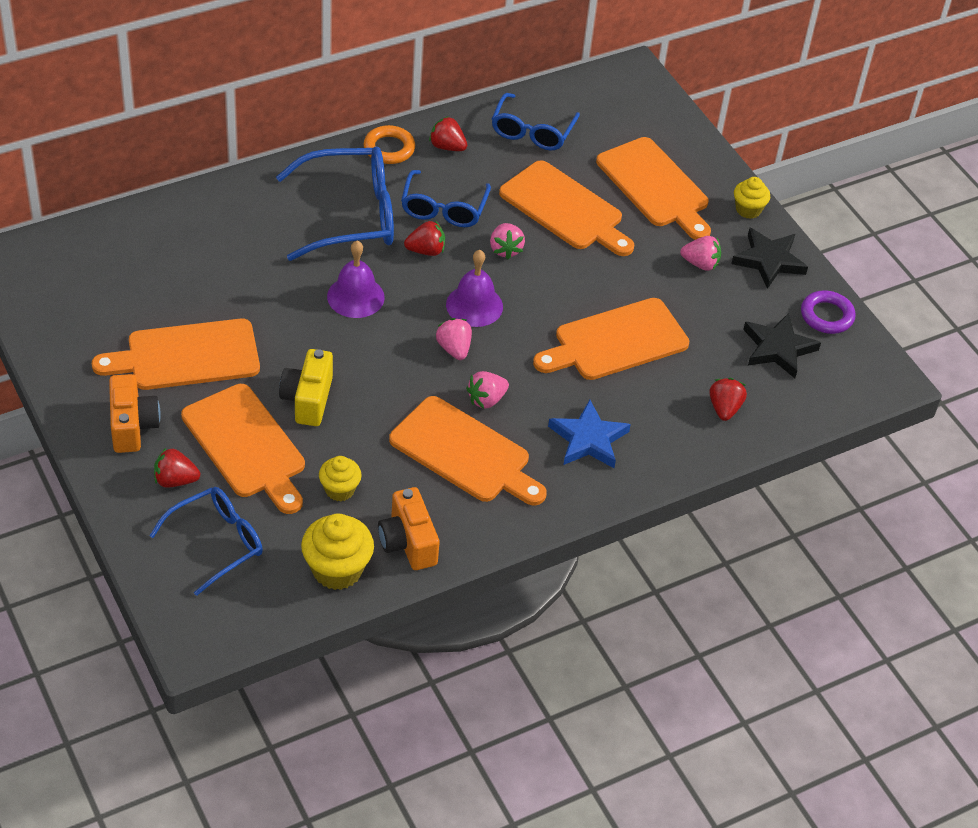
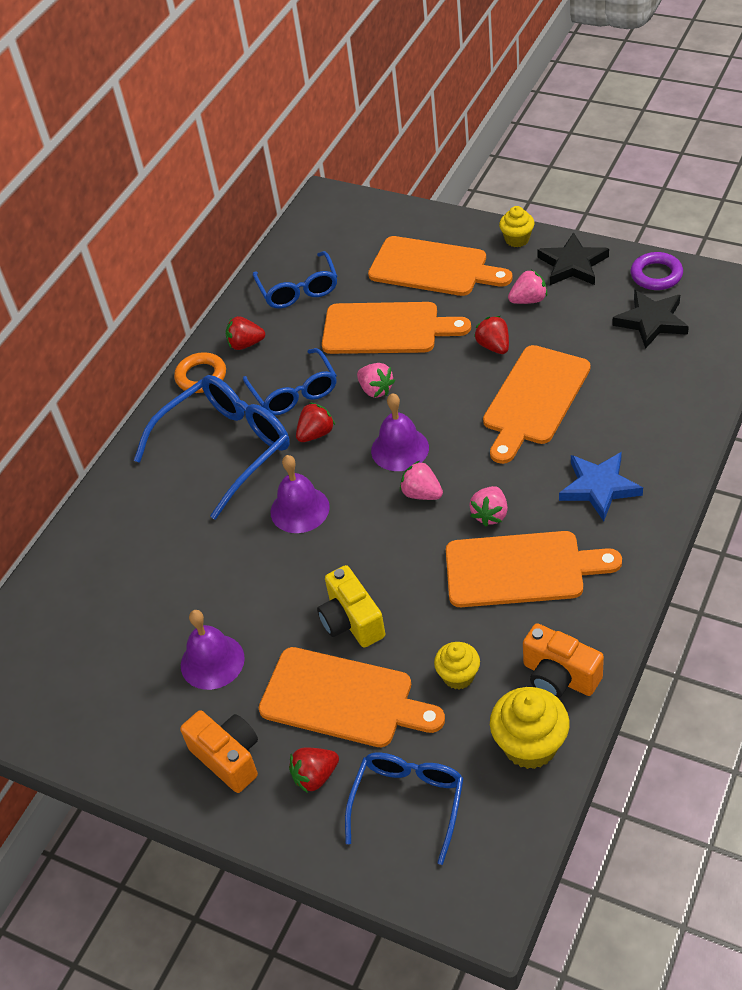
camera: 25 degrees left, 0 degrees up
(187, 356) = (212, 661): orange cutting board -> purple bell
(724, 408) = (666, 391): red strawberry -> red strawberry (494, 346)

